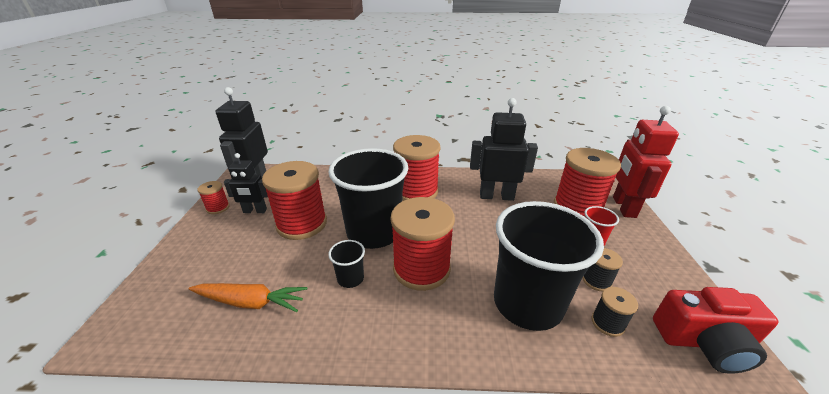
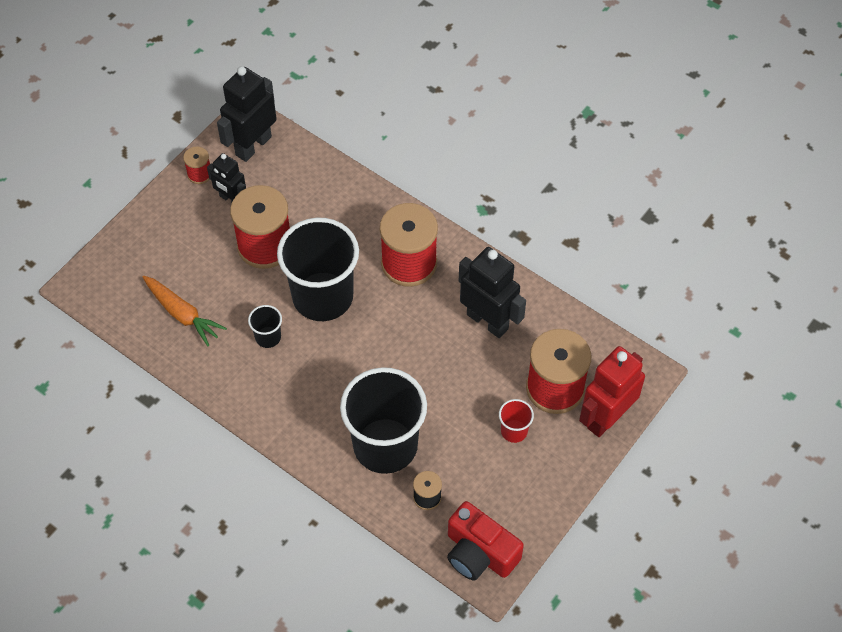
camera: 35 degrees right, 25 degrees up
(421, 269) = (331, 363): red spool -> none
(596, 281) = (465, 465): black spool -> none

